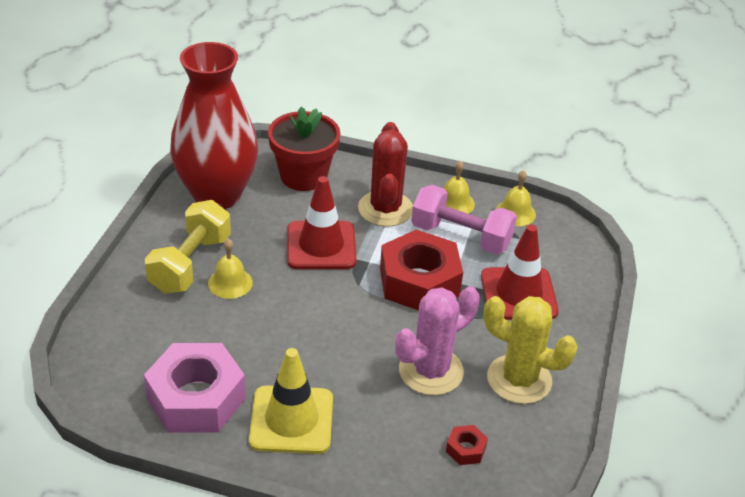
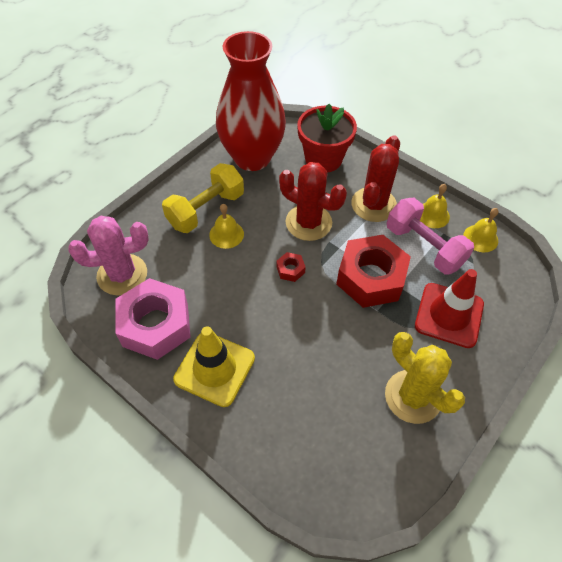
camera: 25 degrees right, 15 degrees up
(321, 246) = (308, 222): red traffic cone -> red cactus
(431, 371) = (342, 363): pink cactus -> pink cactus (122, 275)
(465, 449) = (337, 446): red nut -> red nut (290, 269)

